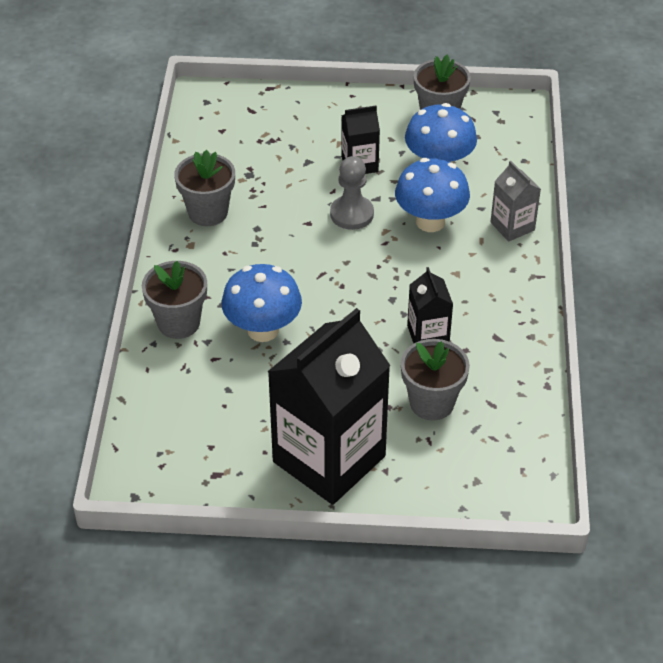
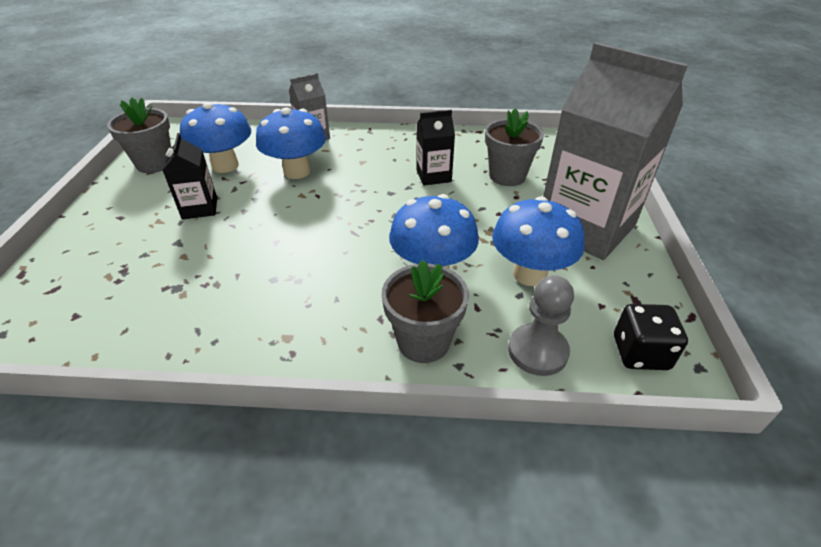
camera: 90 degrees left, 5 degrees down
(153, 460) = (640, 353): none -> black dice
(208, 212) = (232, 322): grey flower pot -> none
(255, 400) = (529, 274): none -> blue mushroom
(329, 459) = (585, 227): black carton -> grey carton
(352, 214) = (272, 213): grey pawn -> grey pawn (537, 351)

